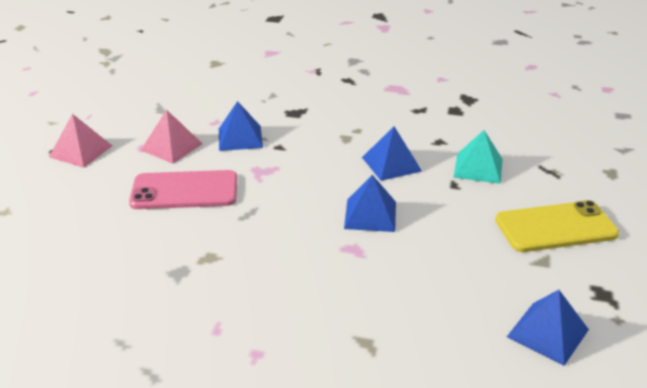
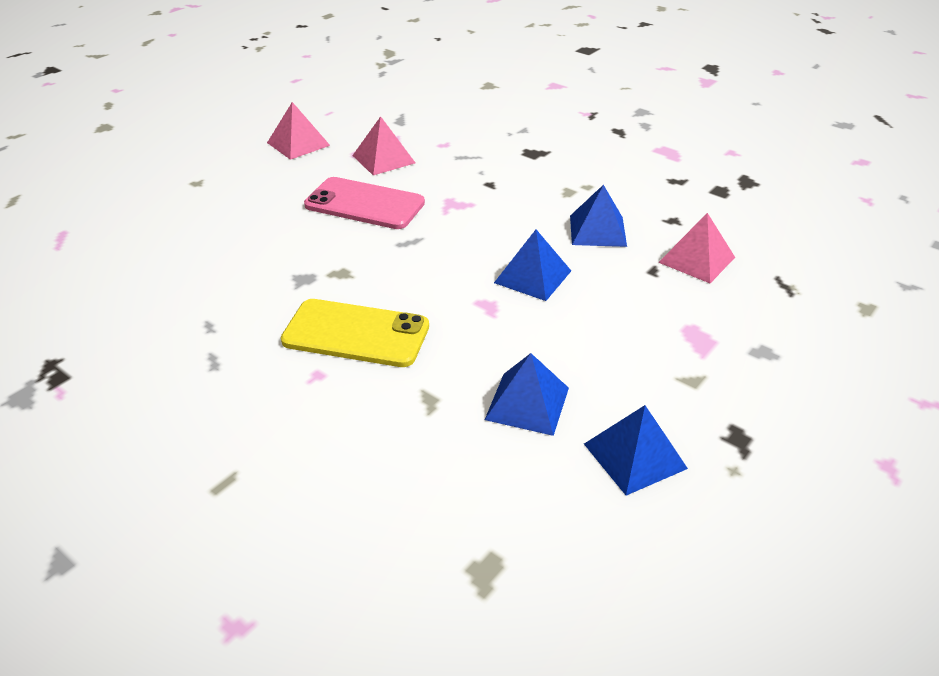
camera: 25 degrees right, 5 degrees up
(240, 138) = (457, 166): blue pyramid -> blue pyramid (527, 403)
(478, 168) = (696, 259): turquoise pyramid -> pink pyramid
(555, 227) = (739, 349): yellow phone -> yellow phone (356, 334)

